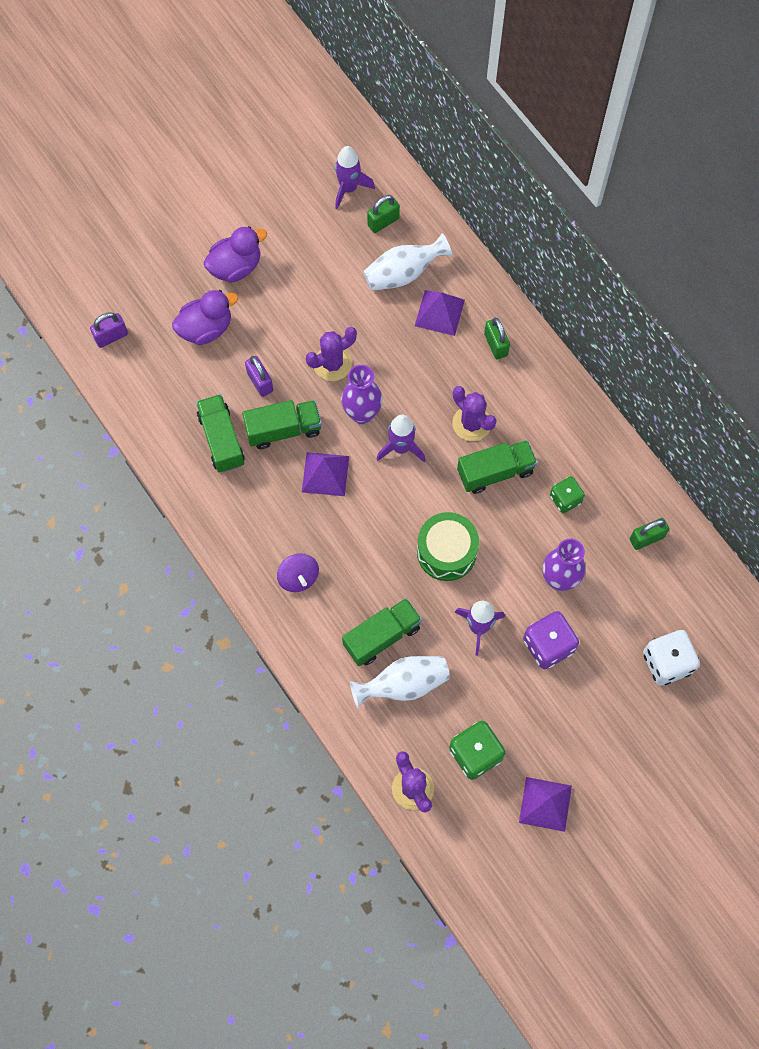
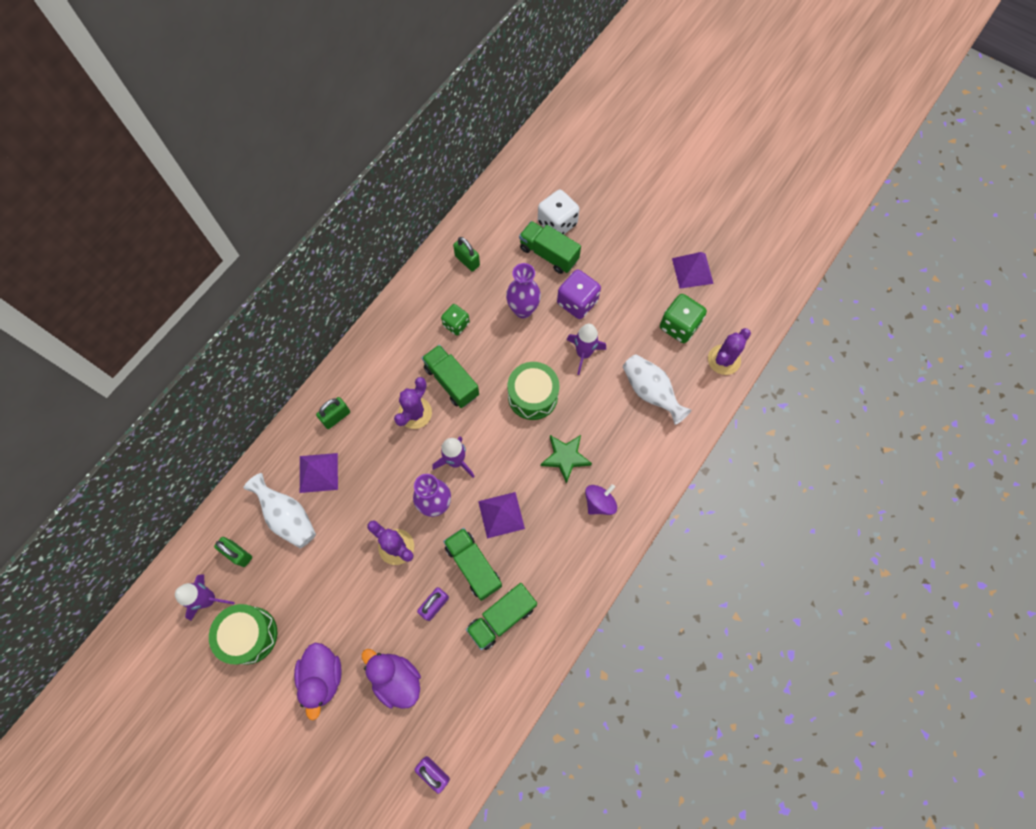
camera: 110 degrees left, 0 degrees up
(236, 267) = (322, 676): purple duck -> purple duck turned 135 degrees counterclockwise
(300, 215) = (249, 635): none -> green drum
(362, 561) = (565, 457): none -> green star
(382, 636) = (620, 421): green truck -> green truck (548, 254)

